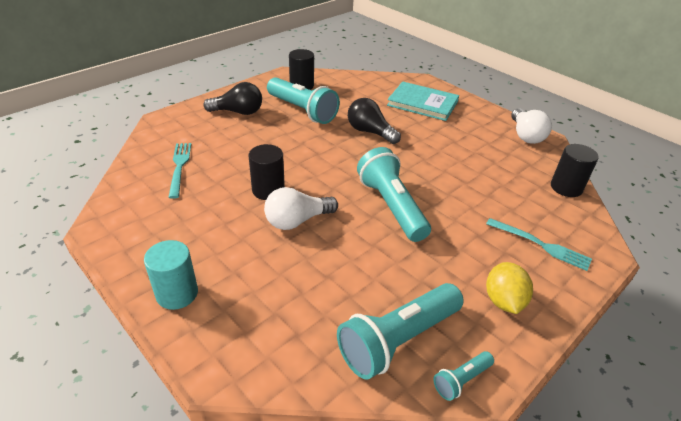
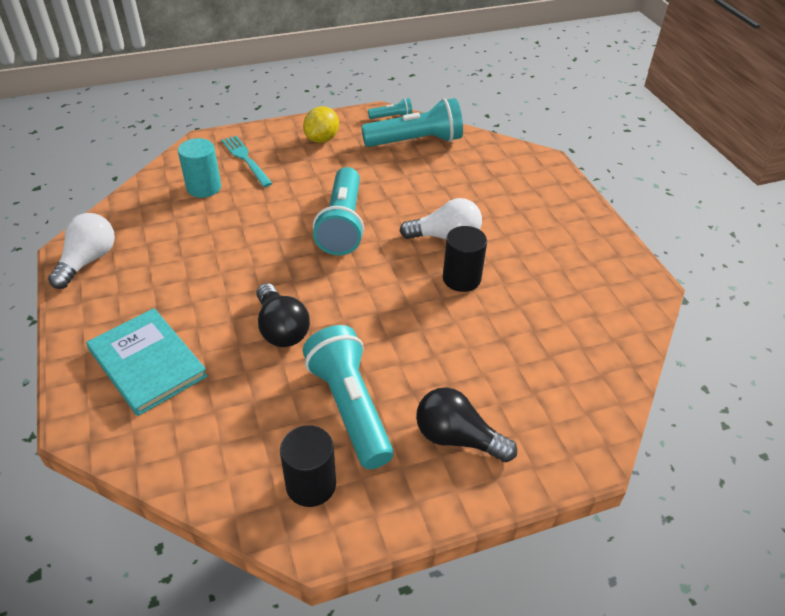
camera: 155 degrees left, 5 degrees up
(177, 293) = (569, 208): turquoise cylinder -> turquoise cylinder (204, 187)
(179, 166) = (563, 344): turquoise fork -> none
(566, 187) = (148, 192): black cylinder -> none

